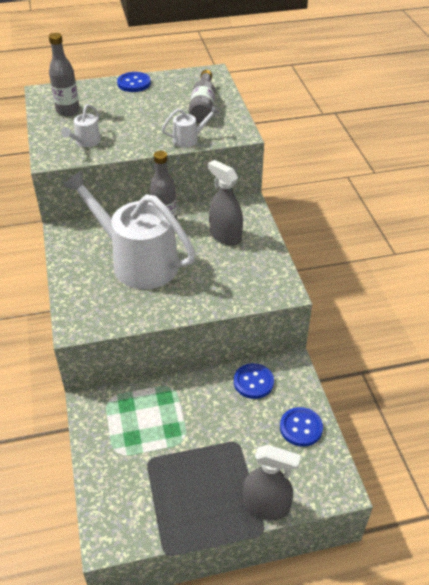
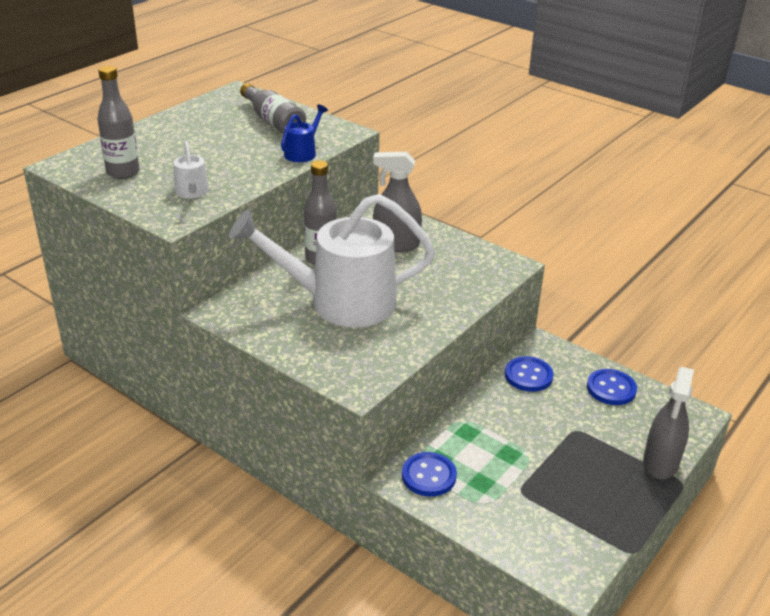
camera: 40 degrees left, 10 degrees down
(134, 83) = (163, 125): blue button -> blue button (429, 476)
(189, 139) = (303, 152): white watering can -> blue watering can
(266, 506) = (660, 463): grey spray bottle -> grey spray bottle turned 135 degrees clockwise

